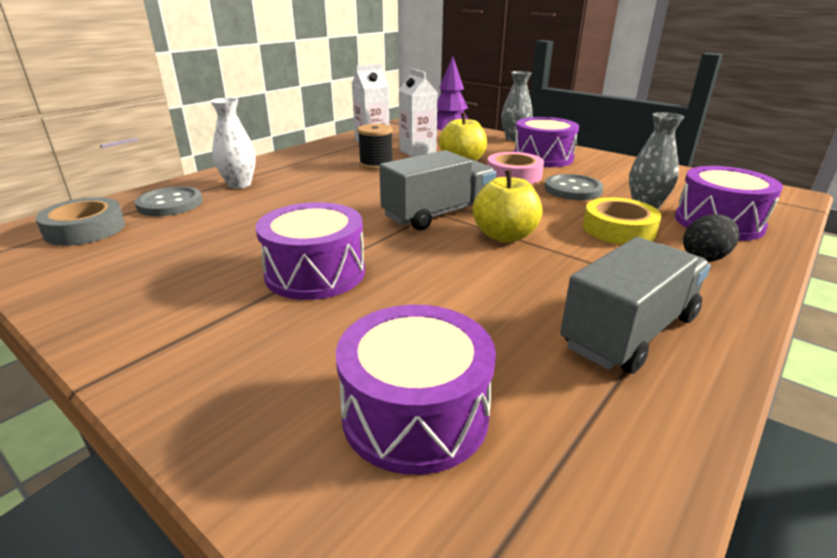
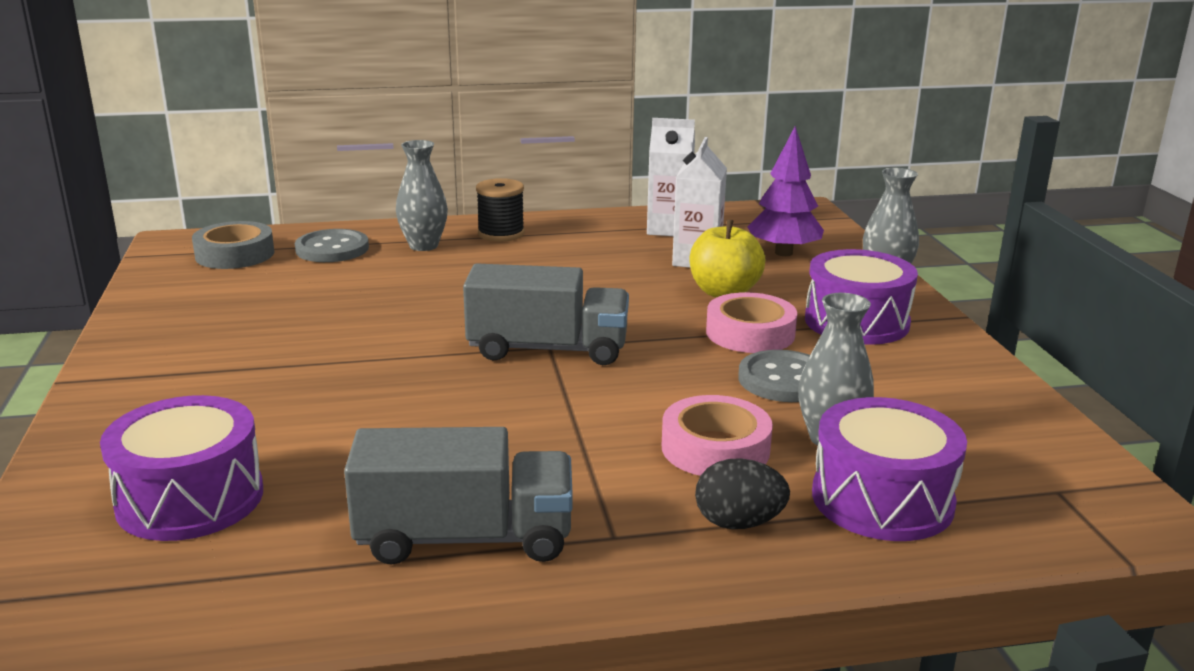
camera: 40 degrees right, 5 degrees down
(239, 184) = (423, 246): white vase -> grey vase
(315, 273) = (323, 363): purple drum -> none
(376, 164) = (608, 263): black spool -> black spool (501, 233)
(504, 236) = (562, 400): yellow apple -> none
(618, 229) = (715, 448): yellow tape -> pink tape

